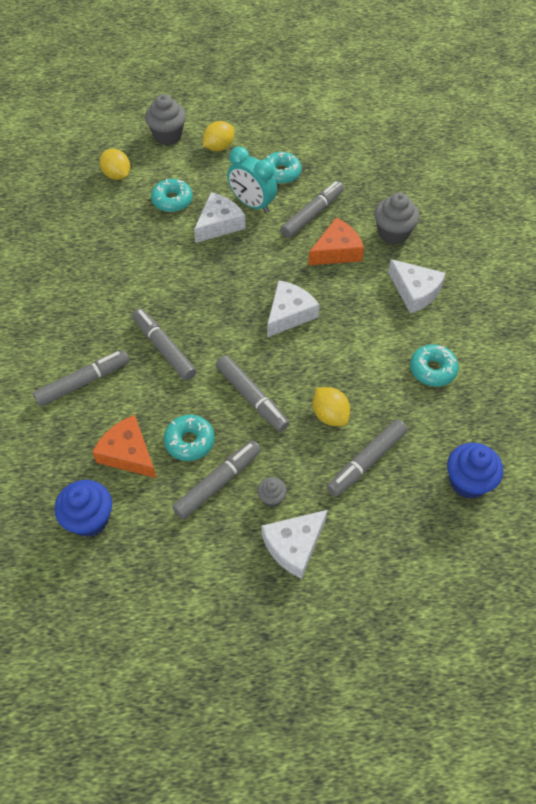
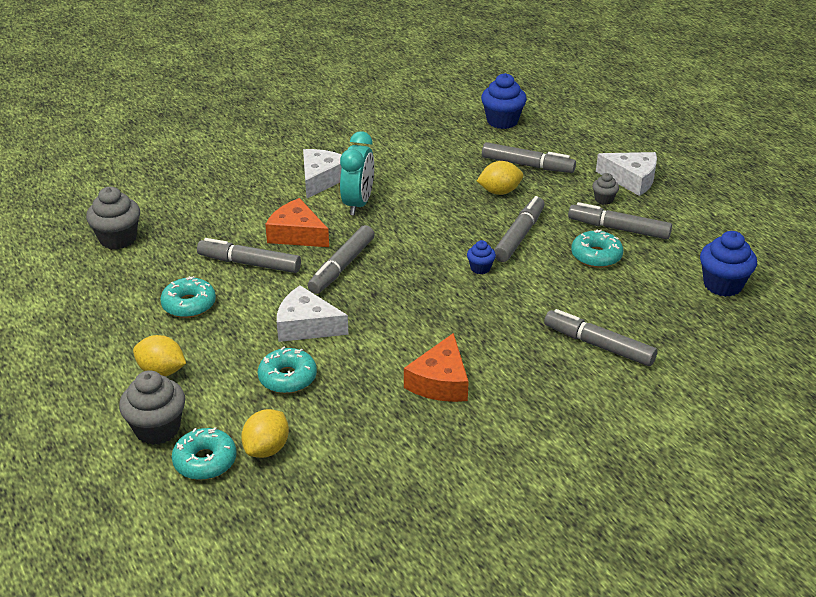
camera: 115 degrees left, 20 degrees down
(128, 453) = (642, 286): orange cheese -> orange cheese (440, 382)
(164, 348) = (511, 306): grey marker -> grey marker (342, 266)
(223, 349) = (480, 268): none -> blue cupcake
(252, 204) = (257, 311): turquoise clock -> turquoise clock (358, 204)
(289, 314) = (404, 241): white cheese -> none
(330, 415) = (499, 192): yellow lemon -> yellow lemon turned 45 degrees clockwise
(393, 233) = (248, 206): grey cupcake -> grey cupcake (118, 239)
(432, 369) = (407, 154): turquoise donut -> turquoise donut (205, 461)

